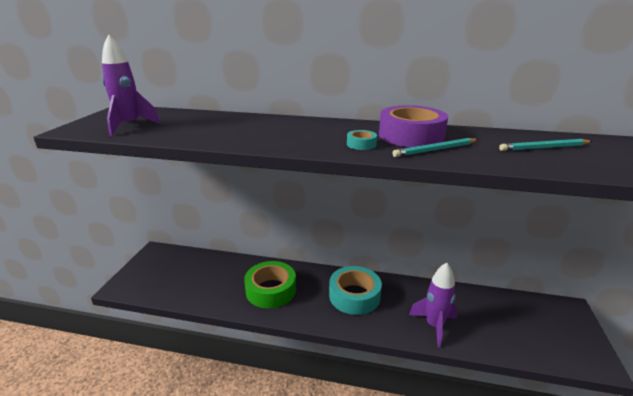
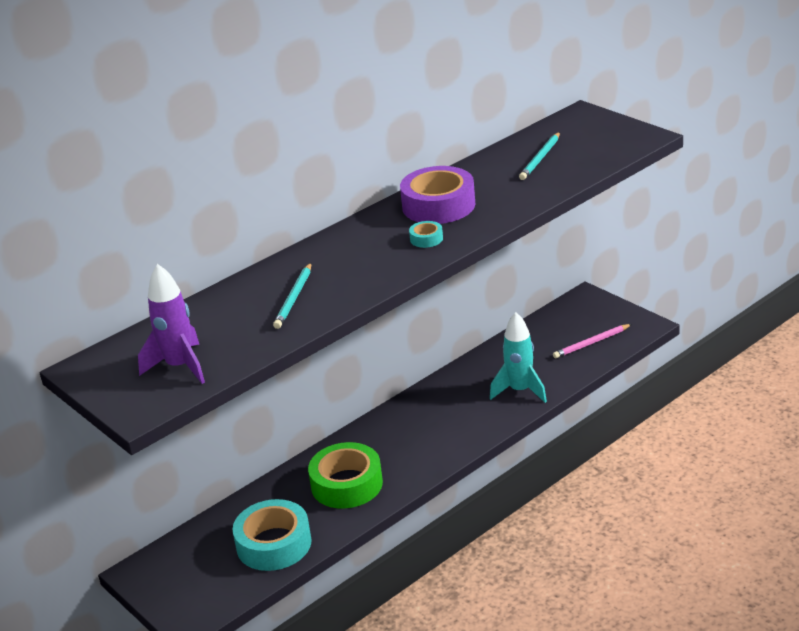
camera: 50 degrees left, 5 degrees up
(354, 296) = (425, 424): turquoise tape -> turquoise tape (274, 544)
(434, 326) = (520, 391): purple rocket -> turquoise rocket
(435, 150) = (484, 208): turquoise pencil -> turquoise pencil (294, 298)
(531, 339) = (591, 343): none -> pink pencil

